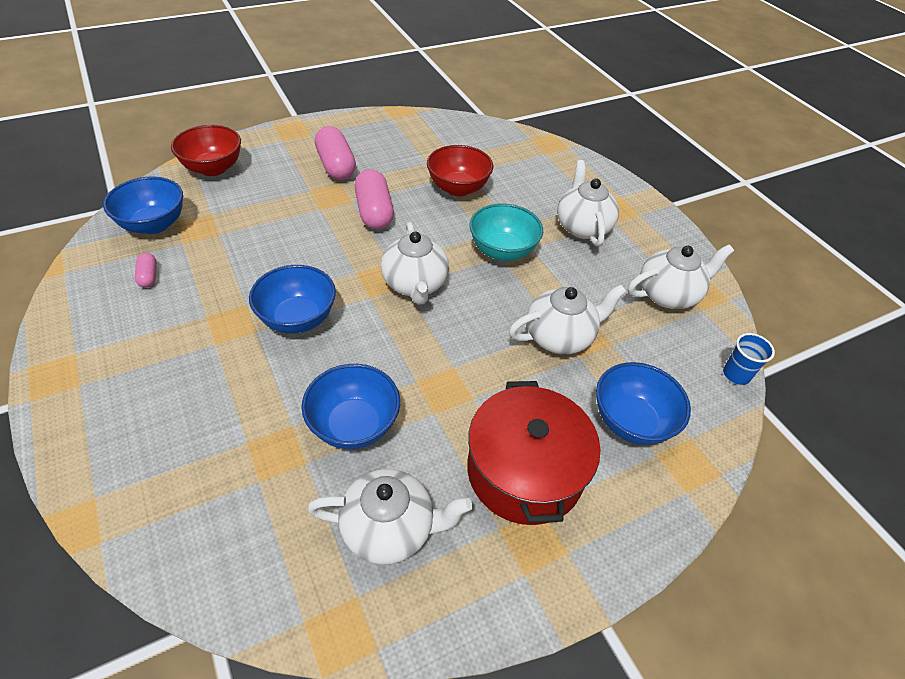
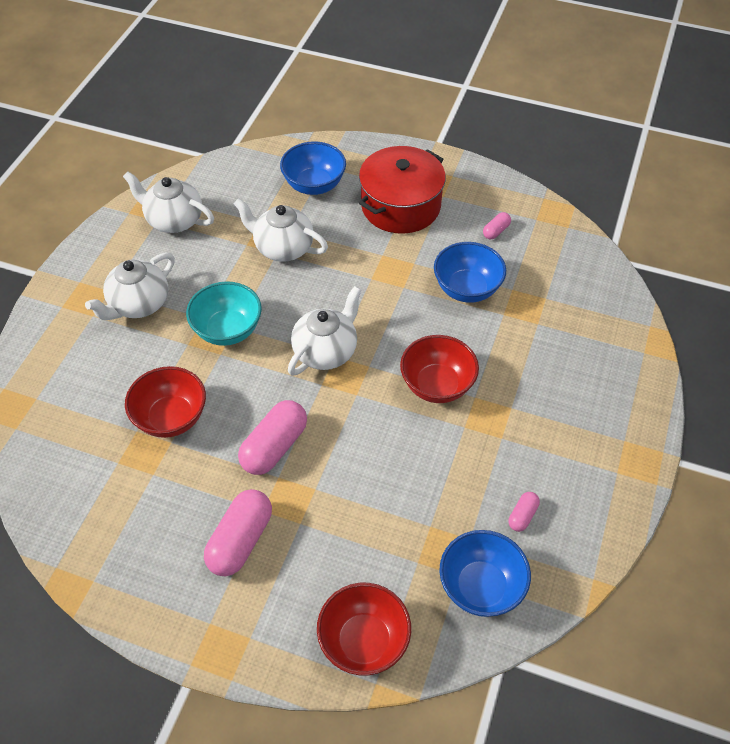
camera: 130 degrees left, 5 degrees up
(297, 318) = (437, 385): blue bowl -> red bowl
(390, 528) = (496, 231): white teapot -> pink capsule
(736, 374) = (221, 162): blue cup -> none

